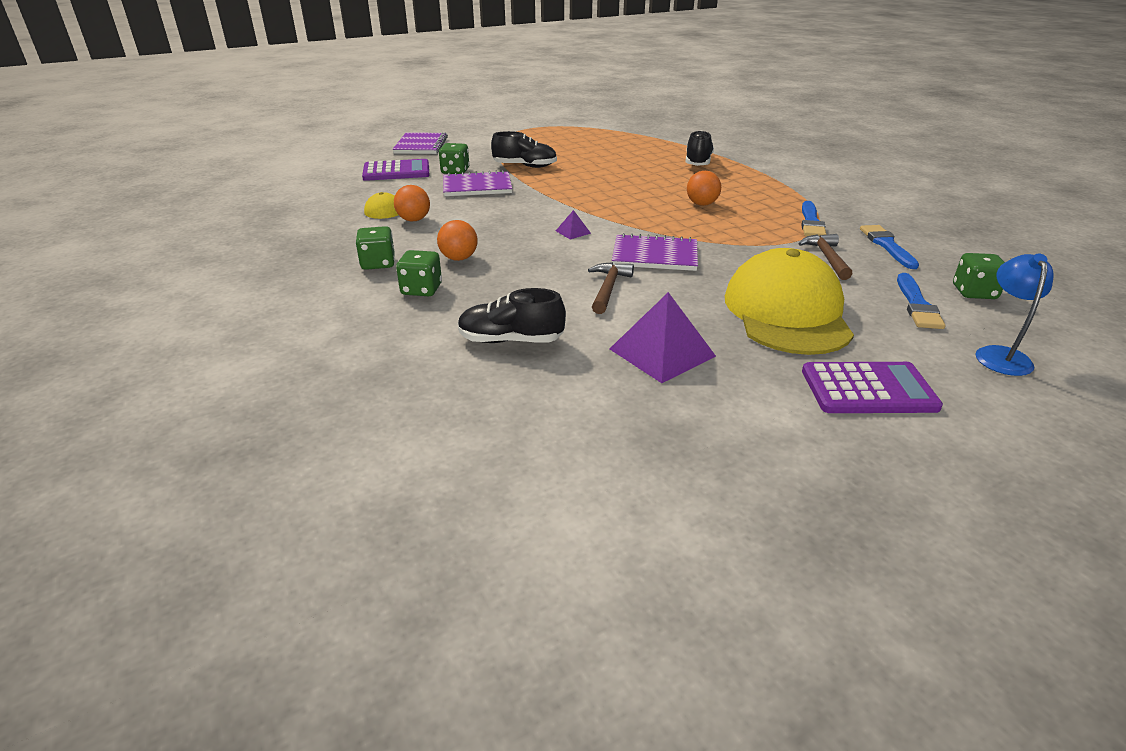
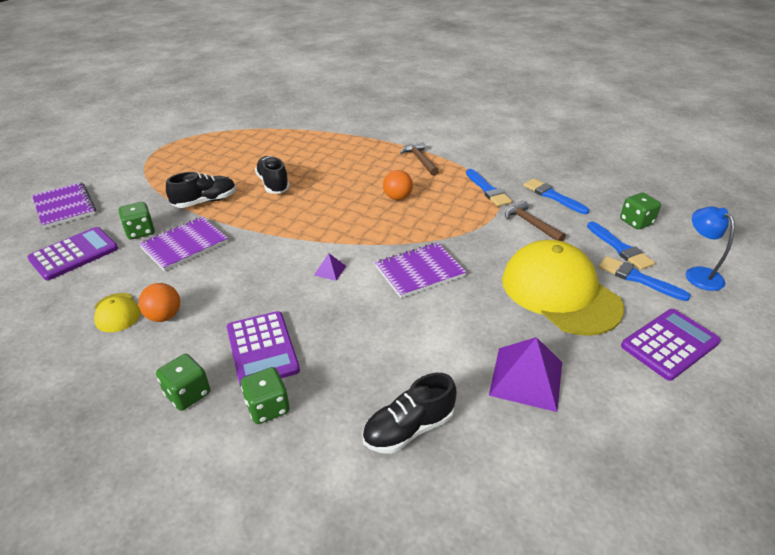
camera: 35 degrees left, 5 degrees up
(459, 258) = (262, 349): orange ball -> purple calculator
(608, 288) = (422, 326): brown hammer -> brown hammer (420, 160)
(698, 162) = (349, 149): black shoe -> black shoe (273, 184)
(904, 332) = (638, 278): none -> blue brush

